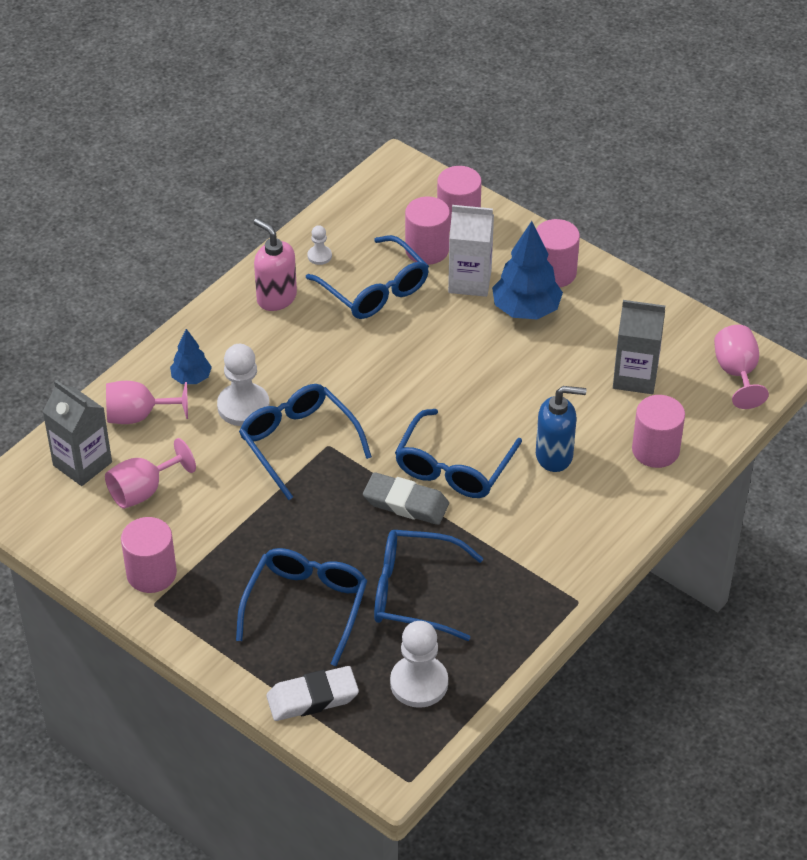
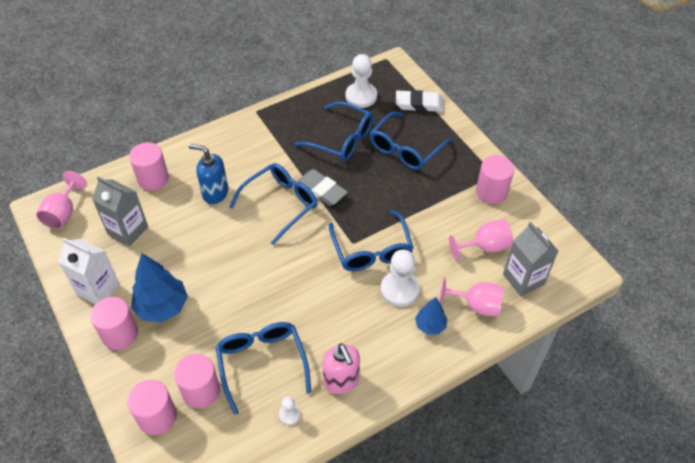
camera: 160 degrees left, 5 degrees up
(470, 281) = (186, 347): white carton -> white carton (98, 289)

